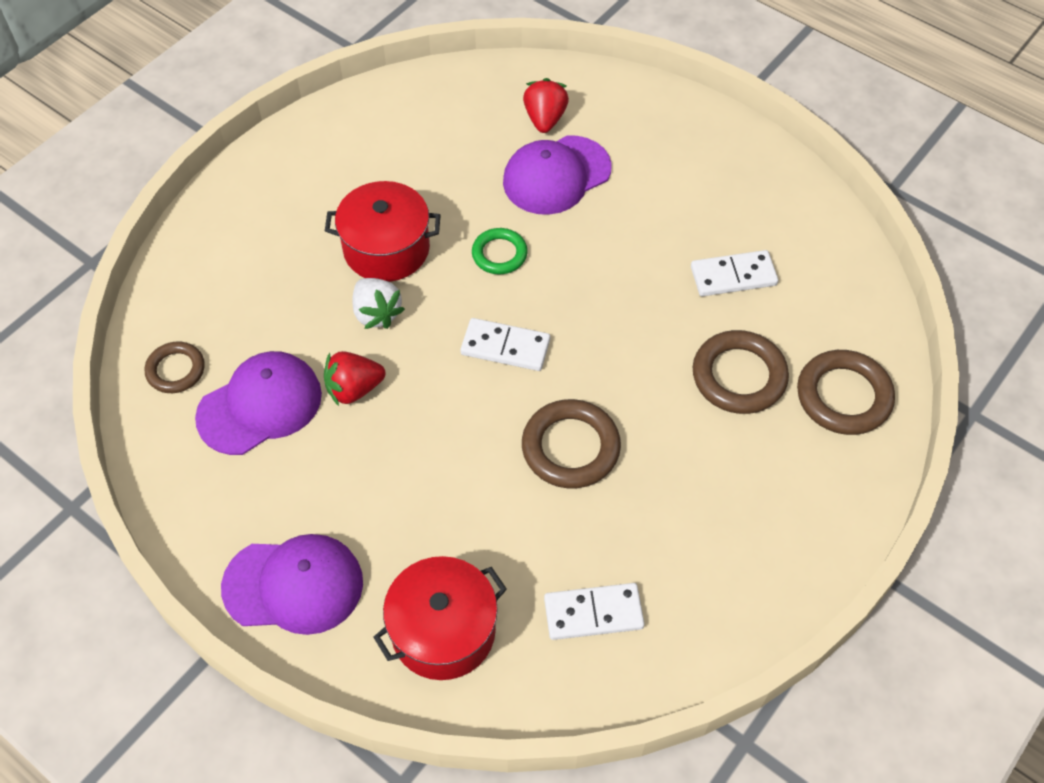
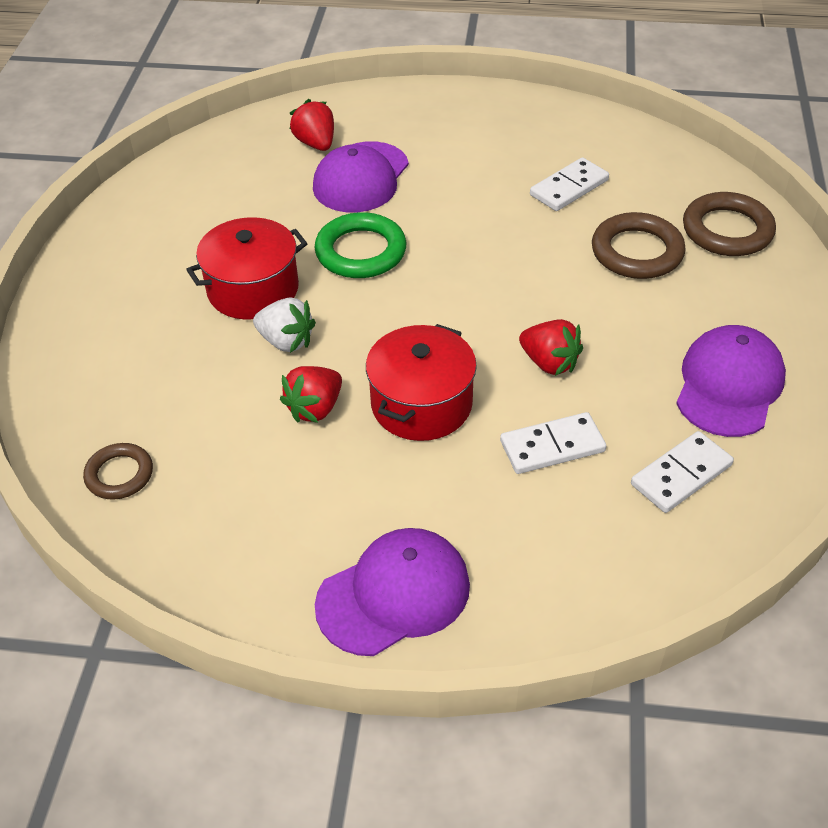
camera: 30 degrees left, 10 degrees down
(260, 405) = (233, 463): purple cap -> purple cap (729, 385)
(443, 631) = (566, 557): red pot -> red pot (421, 404)
(499, 254) = (361, 251): green ring -> green ring, size x1.60
(505, 347) = (426, 315): white domino -> white domino (552, 446)
(570, 448) = (549, 363): brown ring -> red strawberry

